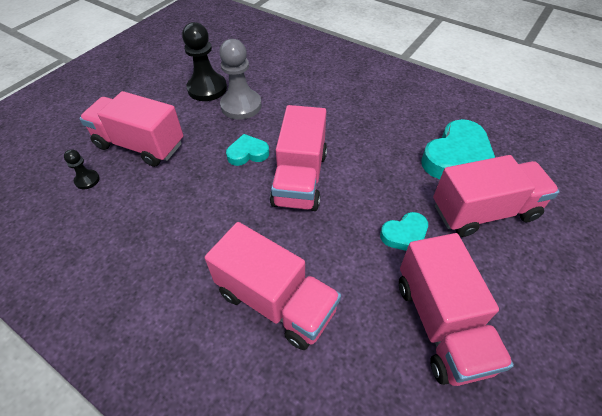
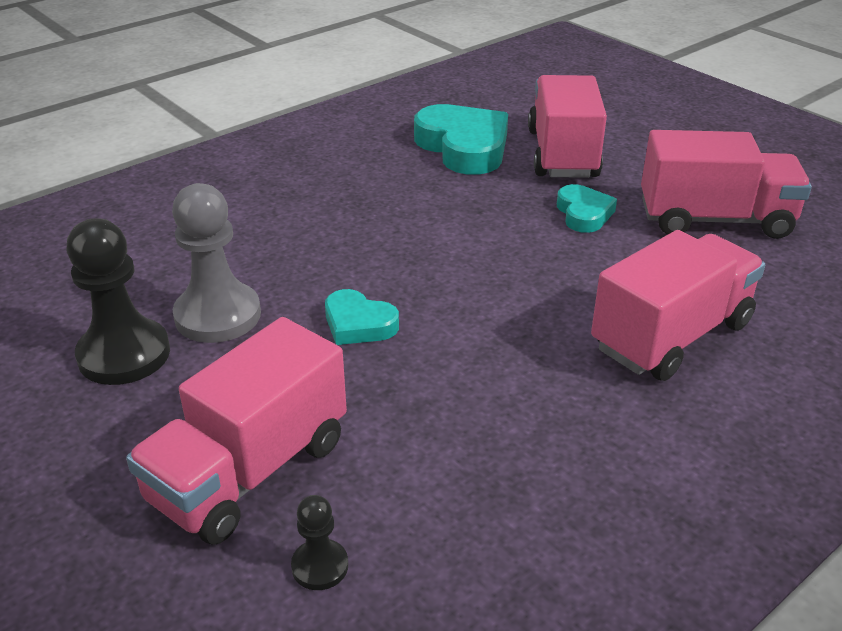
camera: 75 degrees left, 15 degrees down
(247, 153) = (358, 324): turquoise heart -> turquoise heart turned 60 degrees counterclockwise
(300, 178) = (446, 278): pink truck -> none

